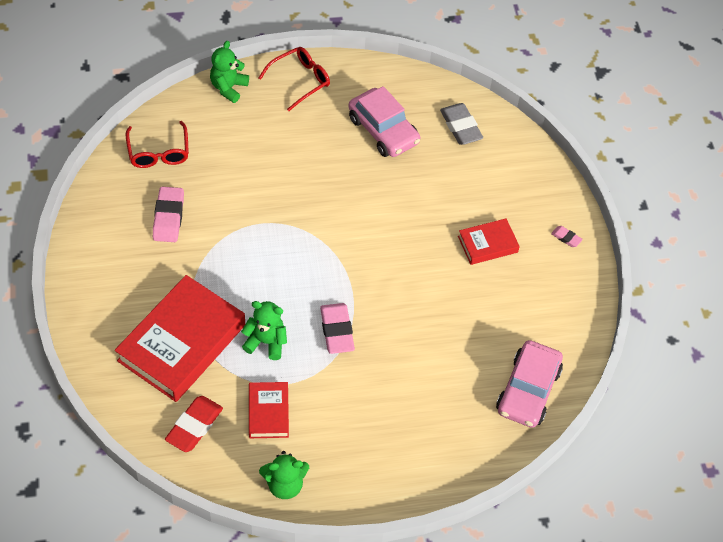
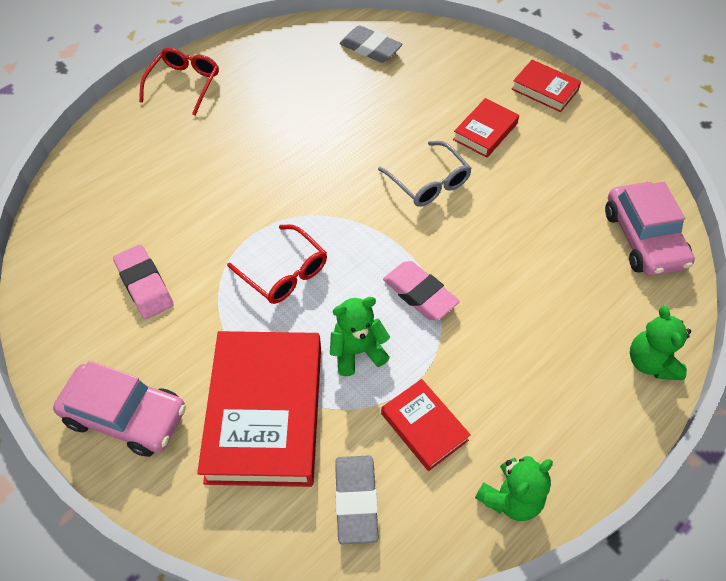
camera: 30 degrees left, 0 degrees up
(158, 152) = (82, 225): red glasses -> red glasses (284, 272)
(194, 426) = (356, 500): red eraser -> grey eraser
(228, 88) = (114, 126): green teddy bear -> green teddy bear (650, 362)
(383, 130) = (302, 86): pink car -> pink car (126, 415)
(411, 258) = (428, 182): none -> grey glasses
(566, 238) = (545, 89): pink eraser -> red book

